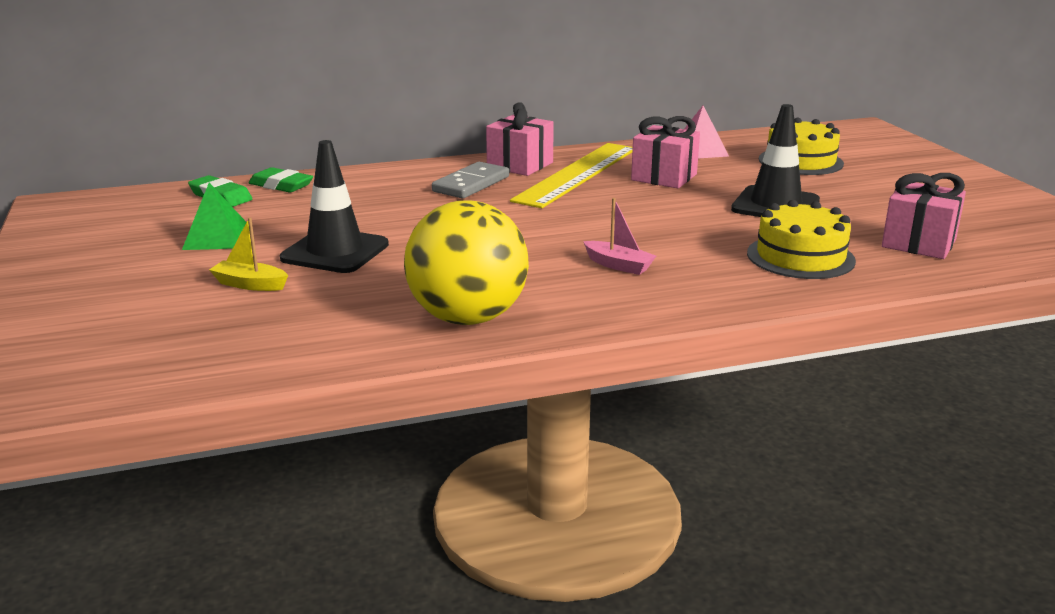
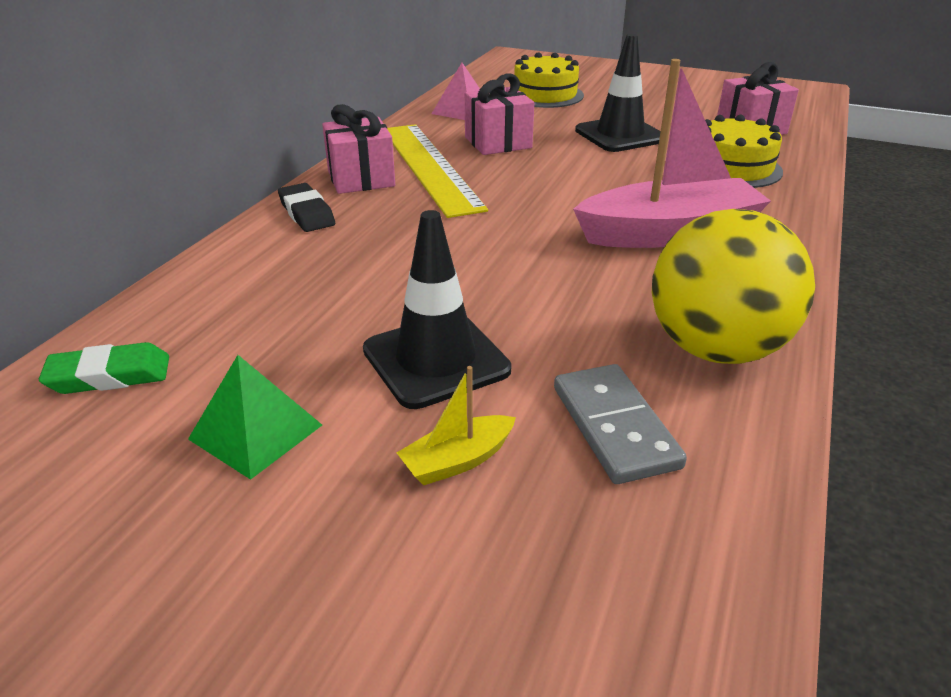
camera: 50 degrees left, 10 degrees up
(281, 185) = (159, 318): green eraser -> none
(446, 170) = (306, 213): none -> black eraser
(471, 184) = (368, 217): grey domino -> grey domino (615, 426)
(618, 265) = (669, 233): pink boat -> pink boat, size x2.31

